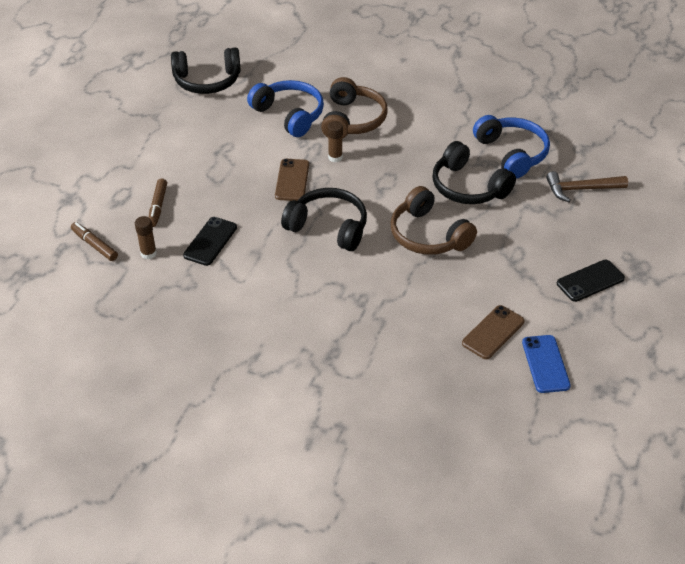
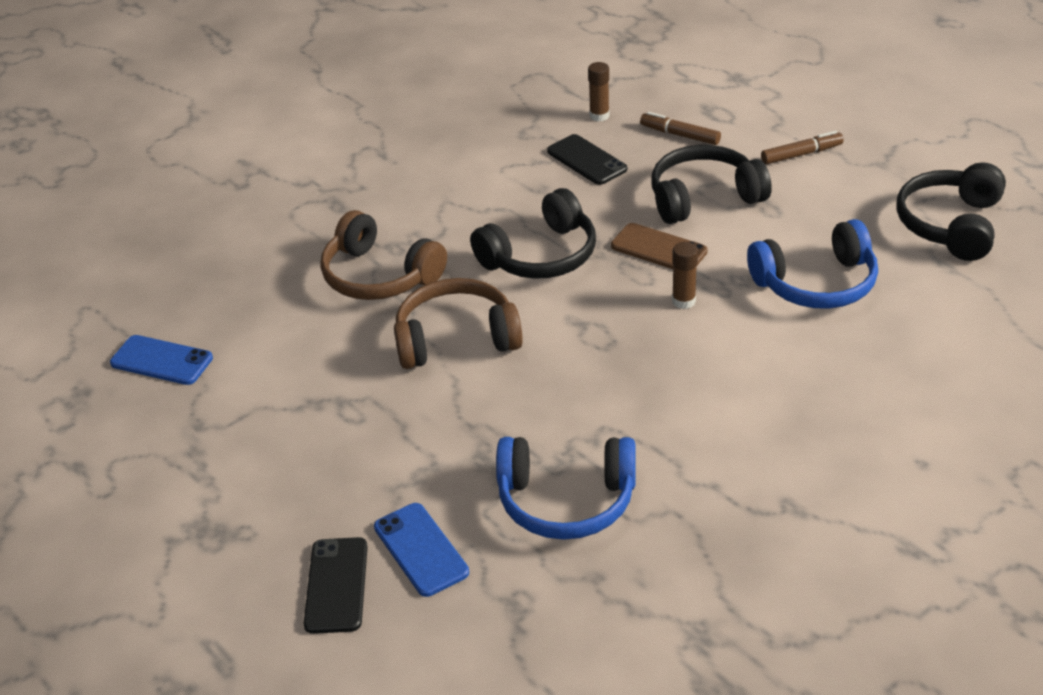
camera: 120 degrees right, 5 degrees down
(94, 245) = (641, 84): brown marker -> brown marker (801, 154)
(352, 120) = (767, 344): brown headphones -> brown headphones (379, 276)
(468, 187) = (523, 416): black headphones -> black headphones (704, 197)
(493, 332) = (248, 335): brown phone -> none
(581, 189) = (420, 550): brown hammer -> blue phone
(590, 281) = (239, 465): black phone -> black phone (336, 585)

